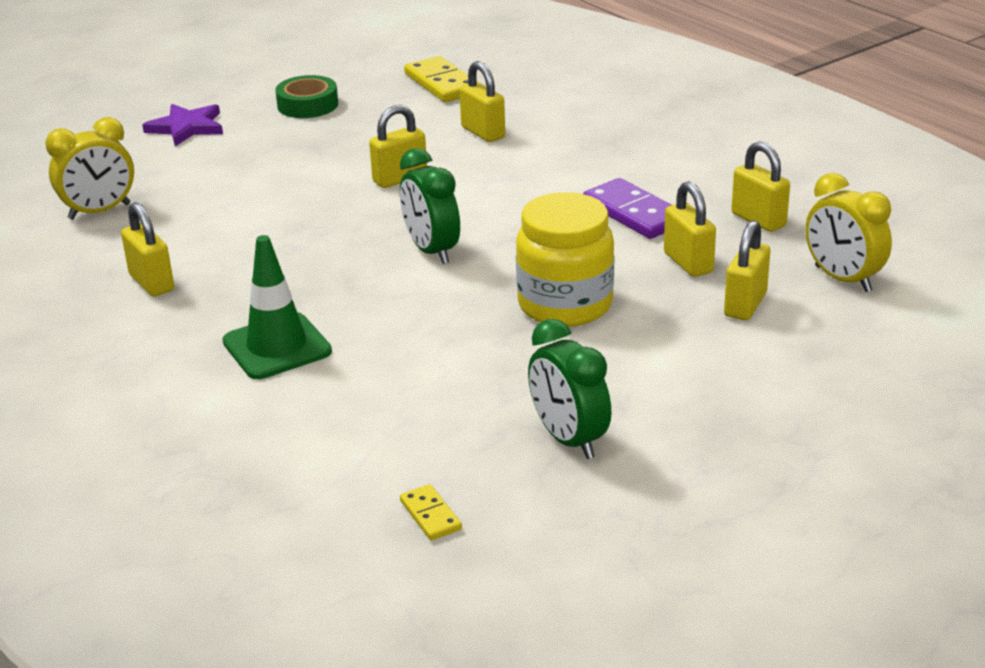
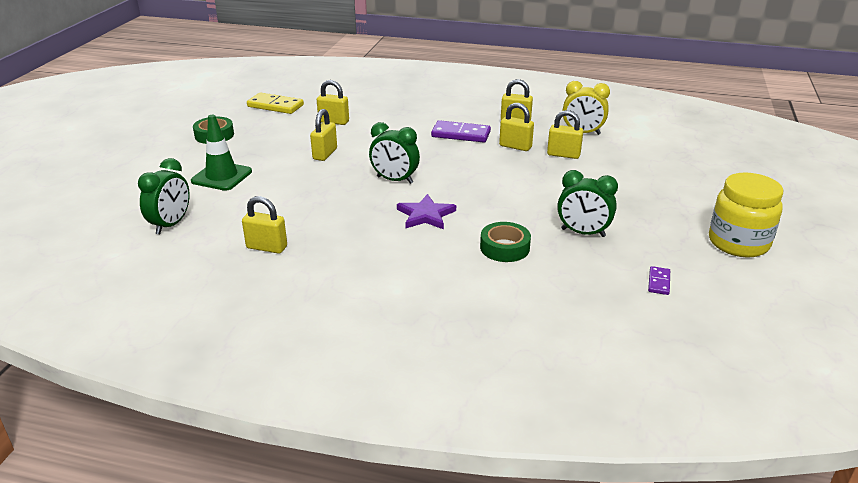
camera: 40 degrees left, 0 degrees up
(99, 211) = (171, 224): yellow clock -> green clock
(186, 127) = (156, 166): purple star -> purple star (425, 215)
(277, 347) = (389, 250): green traffic cone -> green traffic cone (222, 176)
(423, 410) = (504, 248): none -> green tape
(430, 515) = (580, 288): yellow domino -> none
(557, 565) = (658, 282): none -> purple domino
(565, 305) = (493, 181): yellow jar -> yellow jar (738, 243)
(745, 305) = (563, 155): yellow padlock -> yellow padlock turned 60 degrees counterclockwise

